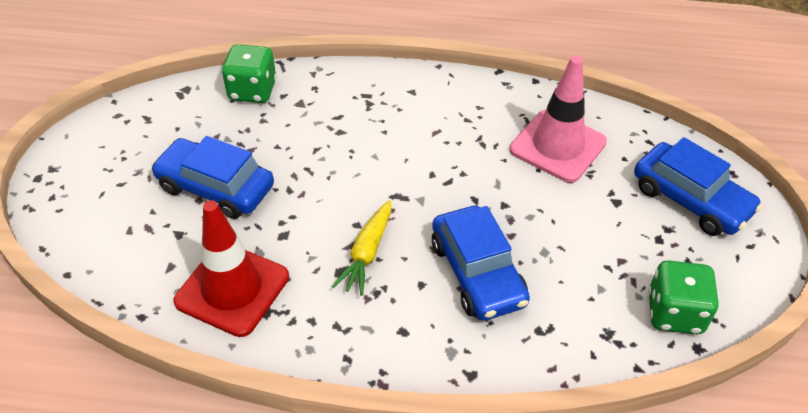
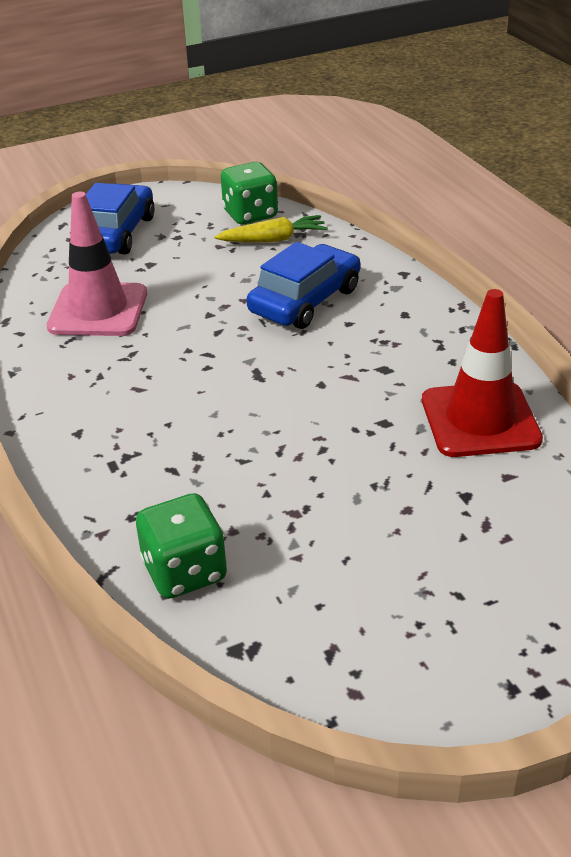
camera: 120 degrees left, 10 degrees down
(215, 187) = (377, 505): blue car -> none
(367, 253) = (349, 362): yellow carrot -> yellow carrot (273, 239)

